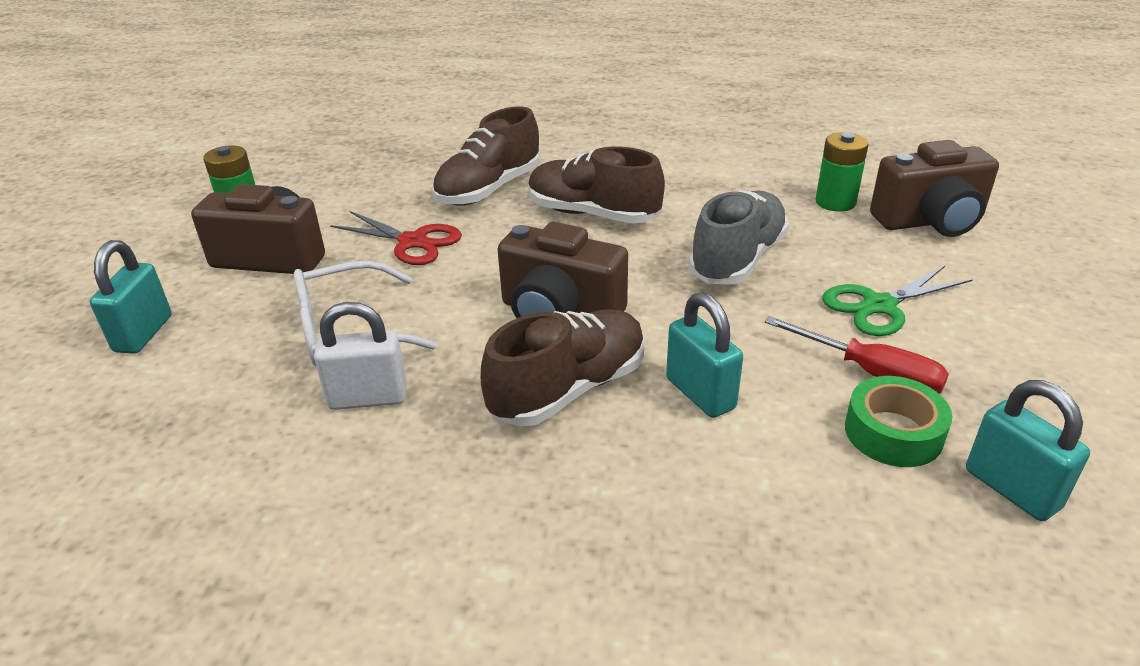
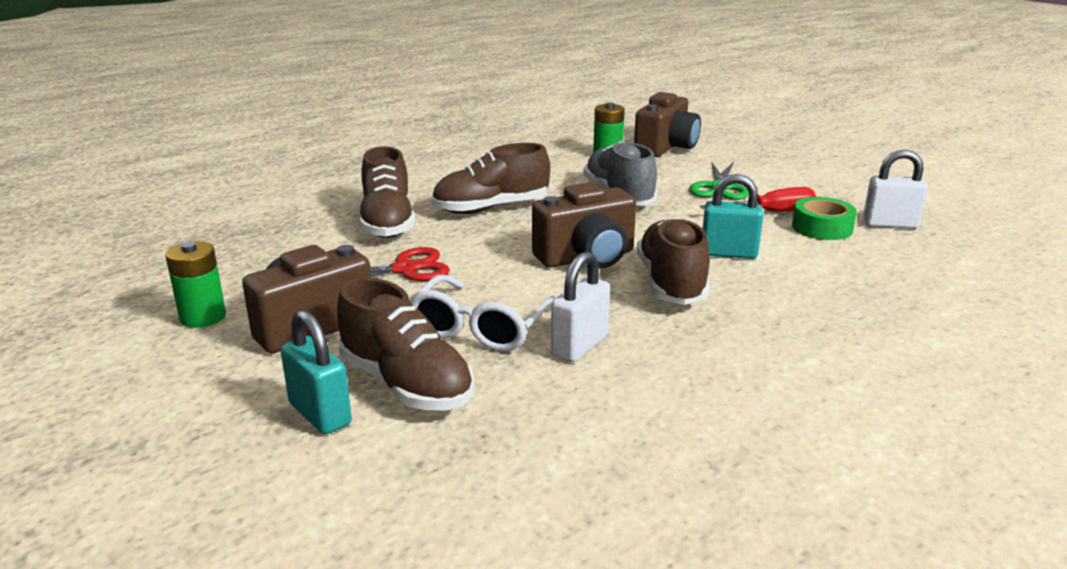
camera: 50 degrees left, 10 degrees down
(218, 346) = (406, 384): none -> brown shoe
(1011, 489) = (890, 224): turquoise padlock -> white padlock

